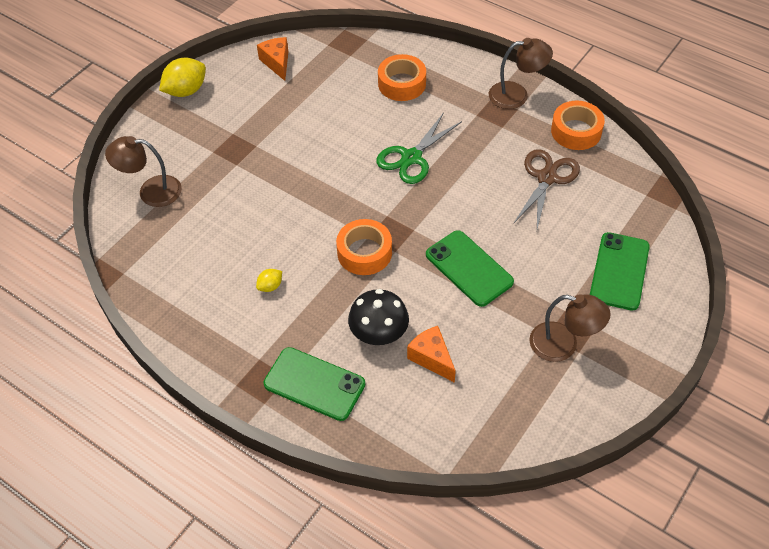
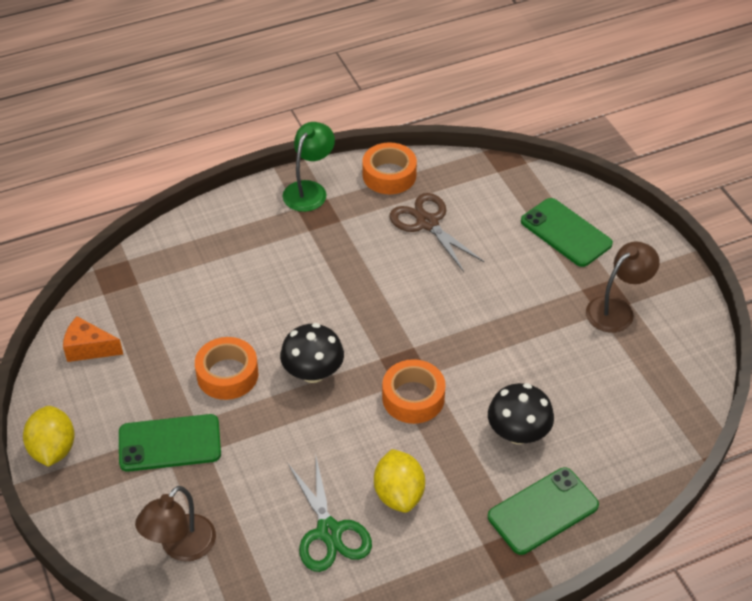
camera: 60 degrees left, 5 degrees down
(270, 286) = (399, 494): yellow lemon -> yellow lemon, size x1.96
(344, 184) = (313, 372): none -> black mushroom
(402, 84) = (217, 263): orange tape -> orange tape (227, 374)
(411, 158) = (322, 304): green scissors -> green scissors (329, 531)
(432, 358) = (571, 407): orange cheese -> none
(469, 268) = (489, 330): green phone -> green phone (169, 443)
(517, 95) = (309, 190): brown lamp -> green lamp

